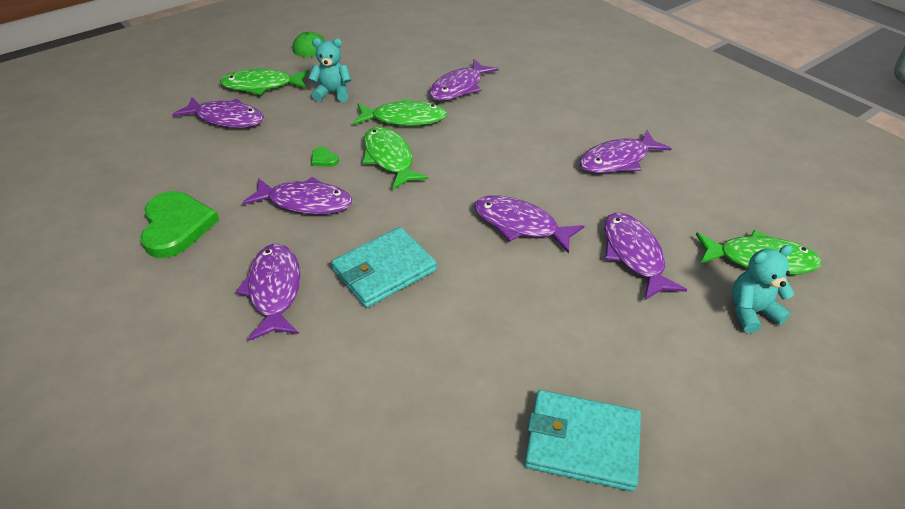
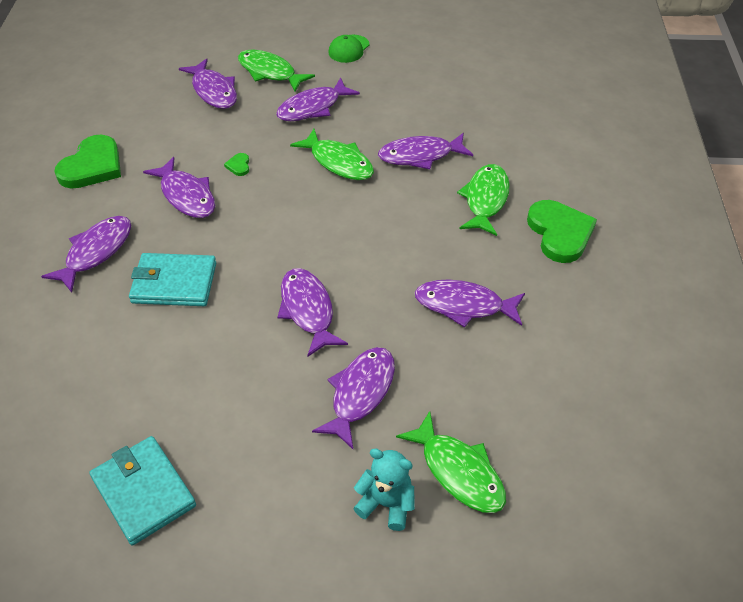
camera: 40 degrees right, 5 degrees up
(333, 93) = (313, 107): turquoise teddy bear -> purple fish
(389, 158) = (284, 193): green fish -> green fish (485, 200)
(612, 89) = (560, 233): none -> green heart

